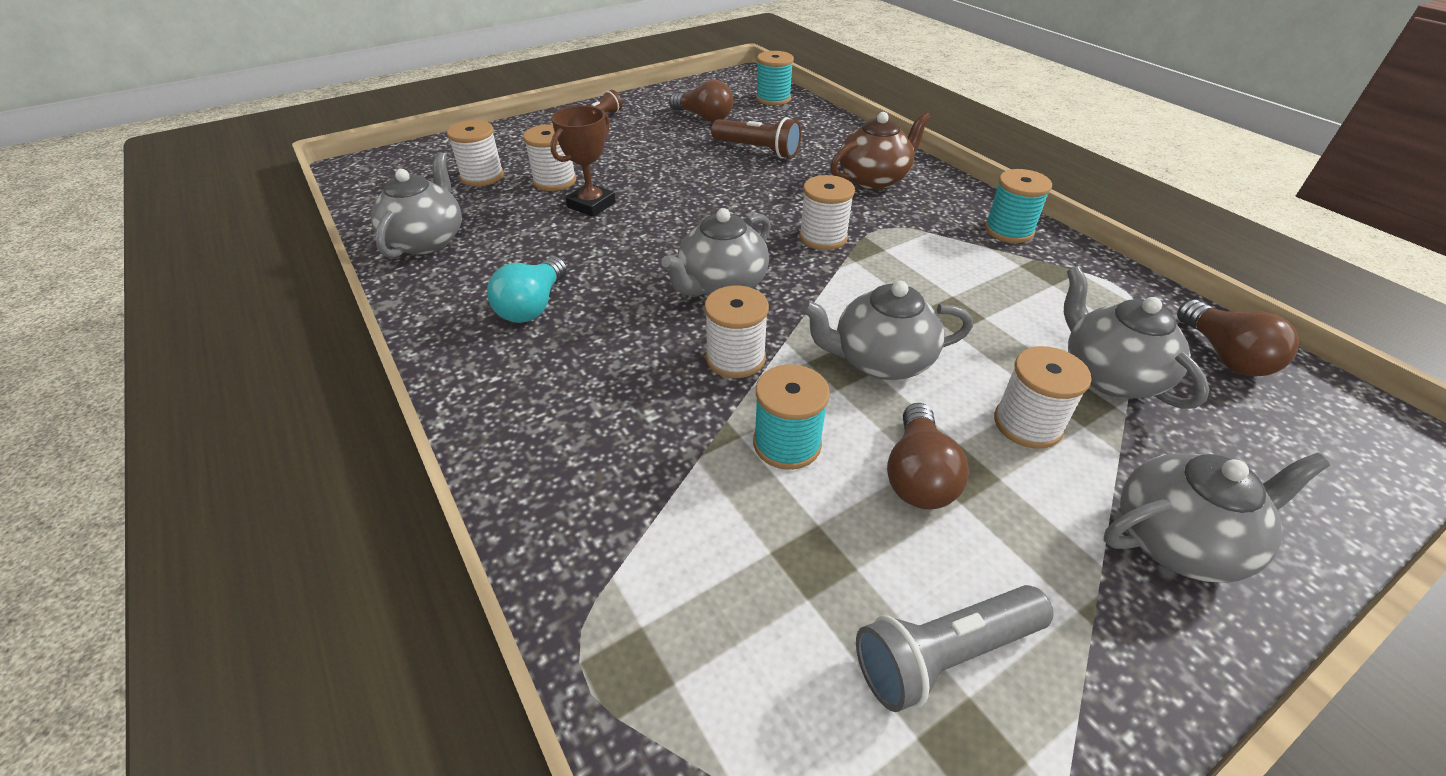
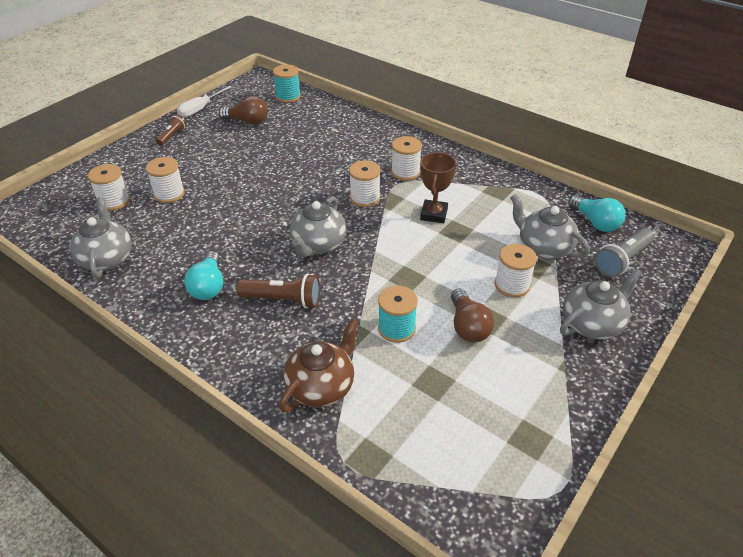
camera: 20 degrees left, 0 degrees up
(591, 205) = (206, 207): brown trophy -> brown trophy (434, 214)
(652, 95) = (200, 109): none -> white screwdriver
(735, 358) = (348, 288): white spool -> white spool (405, 172)
(758, 150) = (296, 141): brown flashlight -> brown flashlight (283, 299)
(874, 179) = (379, 149): brown teapot -> brown teapot (321, 386)
(880, 361) = (427, 269): grey teapot -> none
(944, 656) = (507, 405): grey flashlight -> grey flashlight (622, 260)
(1009, 230) = (469, 169): turquoise spool -> none
(1224, 355) = (595, 222): brown light bulb -> turquoise light bulb

